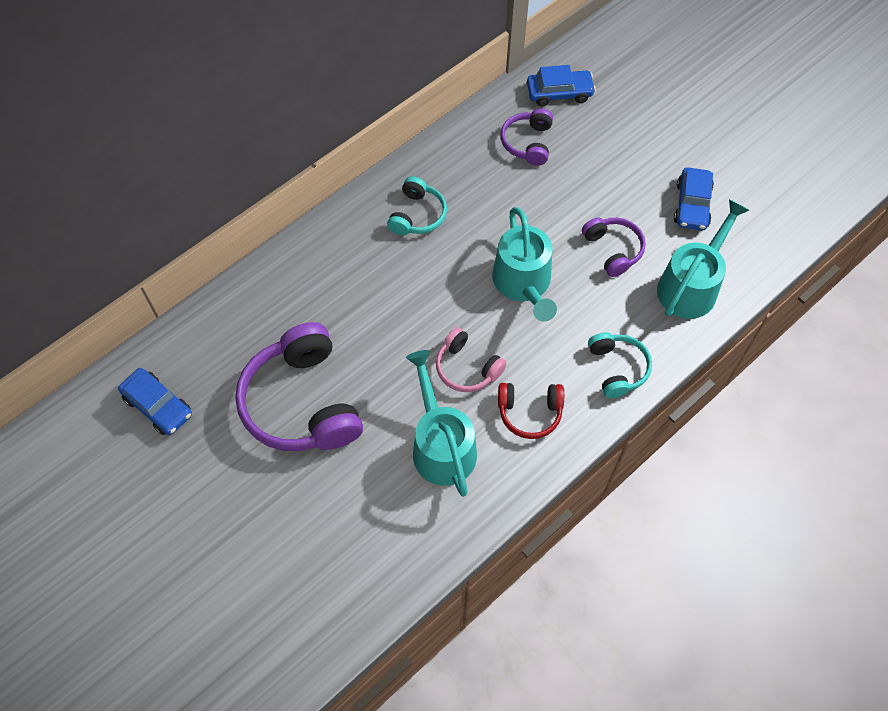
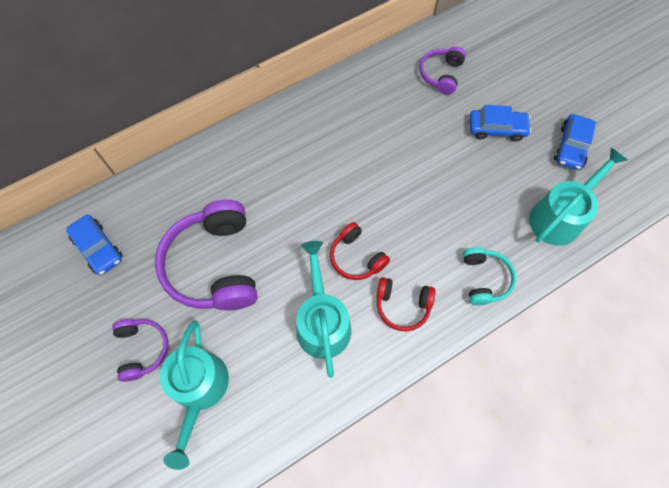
camera: 10 degrees right, 5 degrees up
(417, 215) = (339, 121): turquoise headphones -> none
(467, 368) = (356, 257): pink headphones -> red headphones
(523, 283) = (417, 192): turquoise watering can -> turquoise watering can (199, 390)
(559, 93) = (474, 37): blue car -> blue car (496, 129)
(613, 250) = (497, 175): purple headphones -> purple headphones (142, 349)

